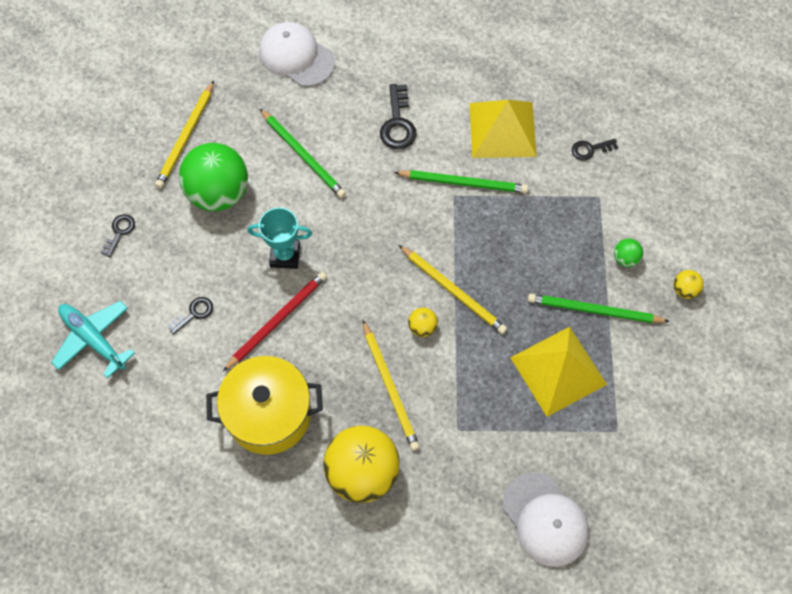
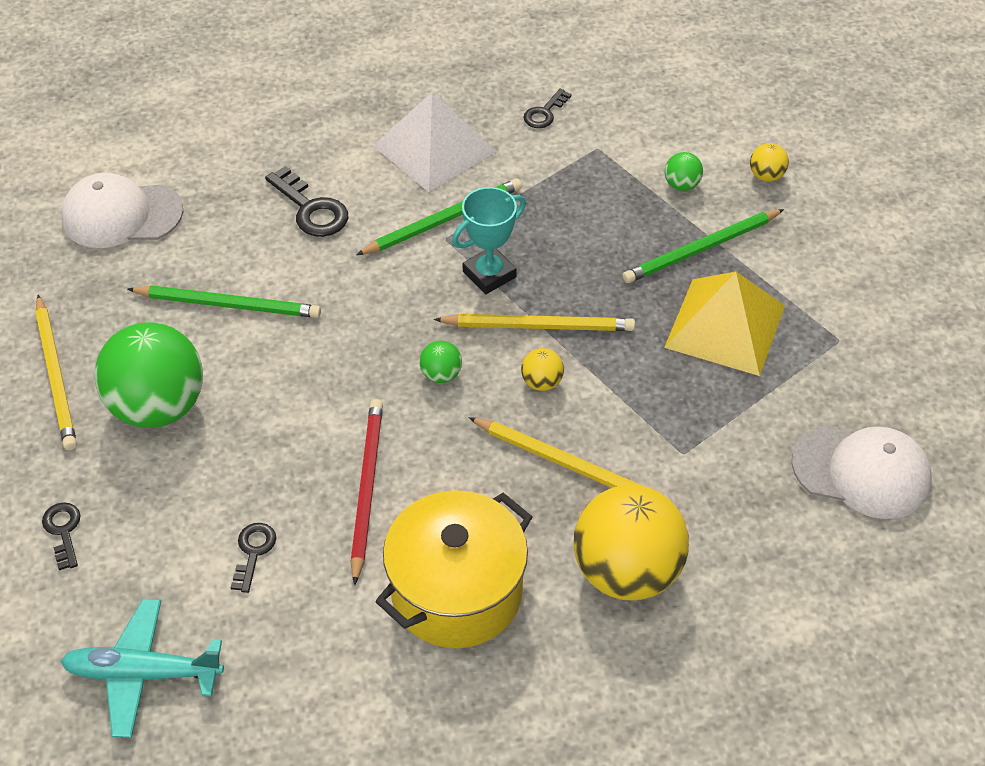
camera: 40 degrees left, 15 degrees down
(285, 255) = (308, 417): turquoise trophy -> turquoise trophy (489, 274)
(374, 282) = (441, 375): none -> green ball
(502, 129) = (434, 148): yellow pyramid -> white pyramid

